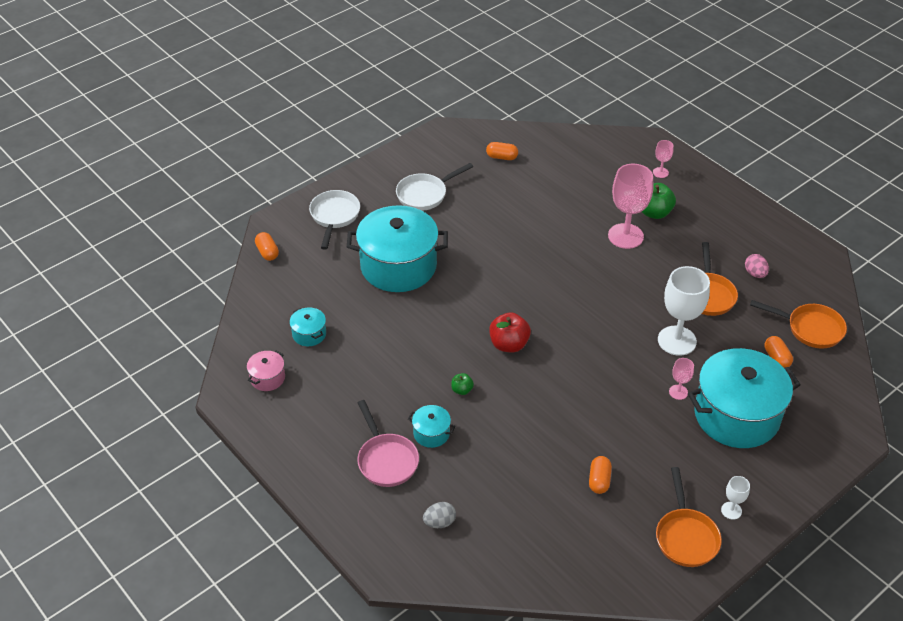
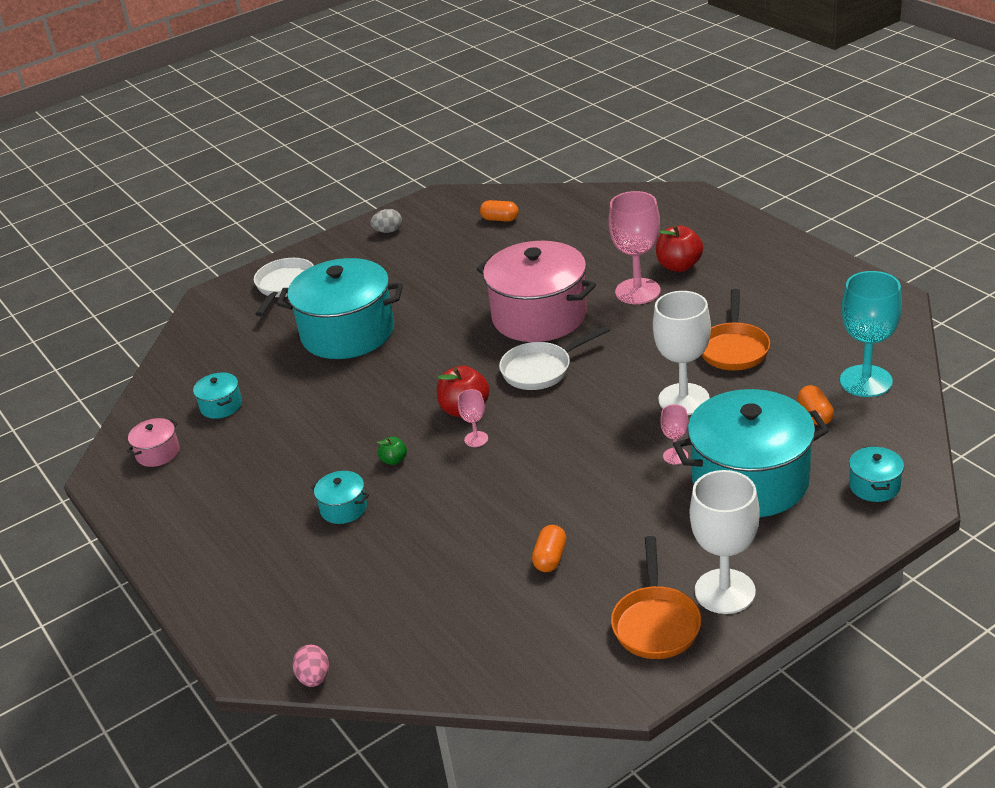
camera: 10 degrees right, 10 degrees down
(267, 252) = (195, 325): orange capsule -> none
(386, 460) = (279, 538): pink pan -> none
(425, 194) = (398, 260): white pan -> white pan (541, 370)
(439, 522) = (329, 608): grey egg -> grey egg (388, 231)
(551, 256) = (539, 316): none -> pink pot
(654, 213) = (679, 266): green apple -> red apple
(660, 172) = (694, 225): pink goblet -> pink goblet (476, 439)
(731, 510) = (725, 591): white goblet -> white goblet, size x2.13
(755, 273) = (799, 324): pink egg -> pink egg (314, 678)
(810, 328) = (866, 381): orange pan -> turquoise goblet
(827, 422) = (874, 486): none -> turquoise pot

